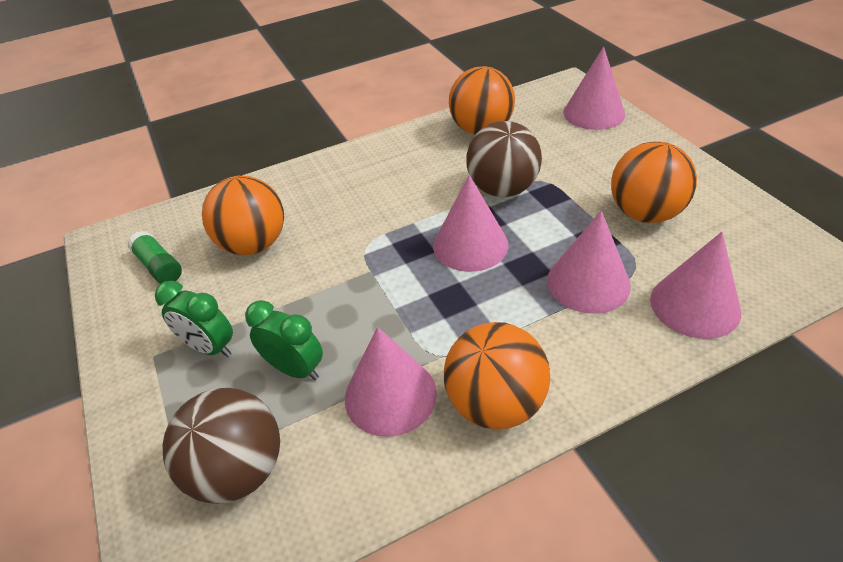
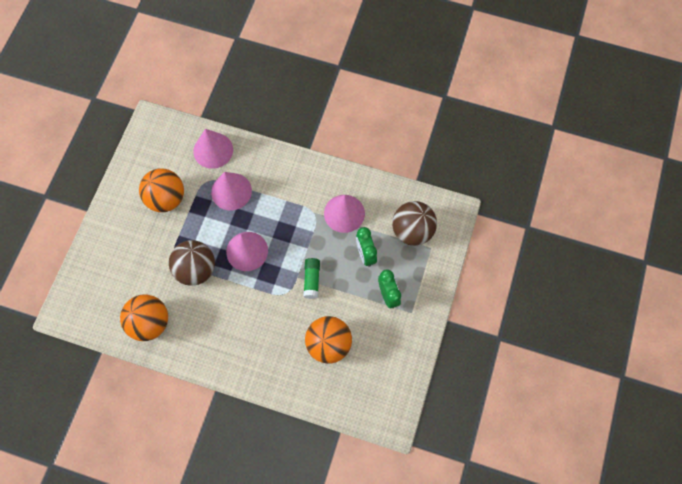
camera: 140 degrees left, 25 degrees up
(159, 266) = (378, 371): green glue stick -> green glue stick (312, 280)
(495, 404) = (316, 179): orange ball -> none
(594, 113) = (88, 277): pink cone -> none

